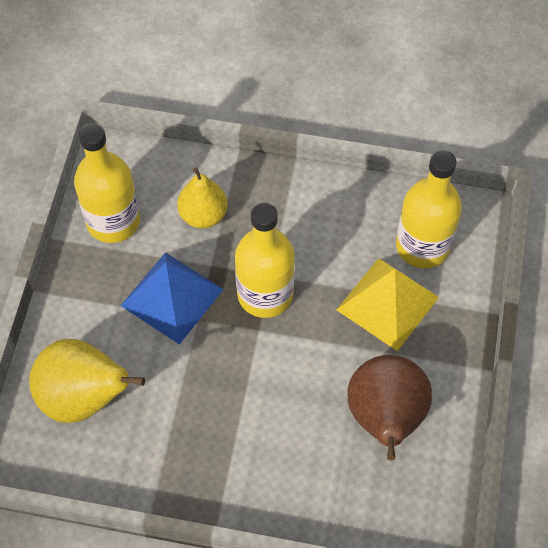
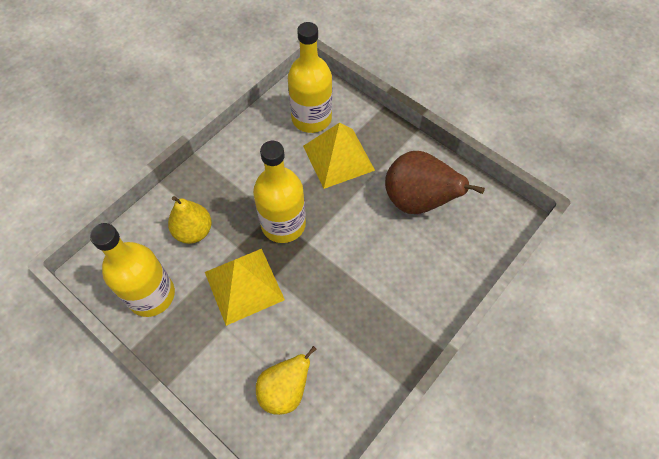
camera: 60 degrees left, 0 degrees up
(84, 397) = (285, 390): yellow pear -> yellow pear, size x0.66
(172, 297) = (244, 285): blue pyramid -> yellow pyramid

